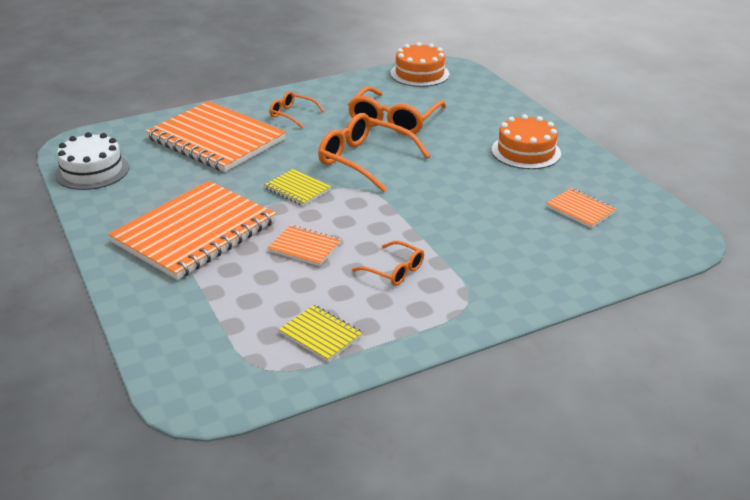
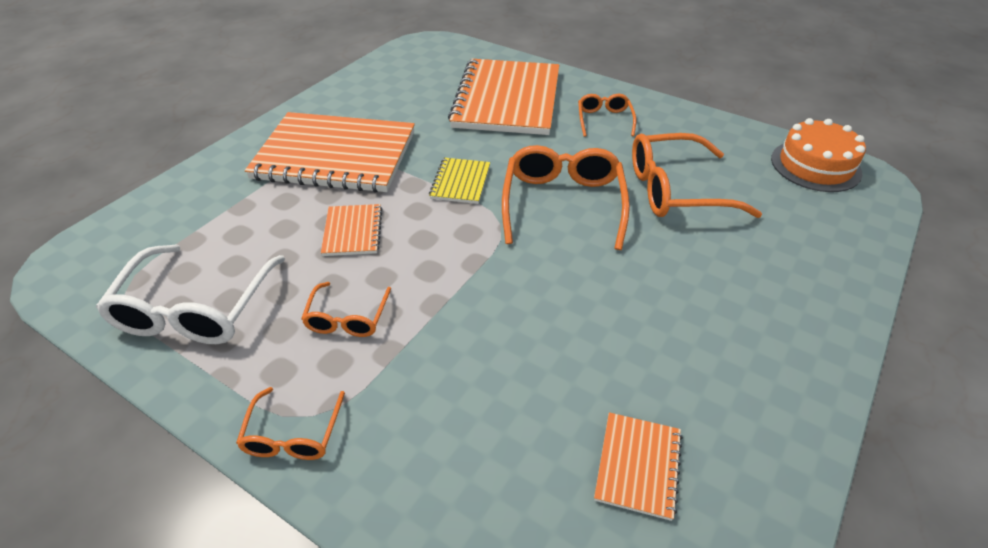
camera: 60 degrees right, 10 degrees up
(92, 171) = (395, 67): white cake -> none
(321, 334) = (196, 308): yellow notebook -> white glasses
(477, 313) = (293, 434): none -> orange glasses
(526, 151) = (739, 338): orange cake -> none

